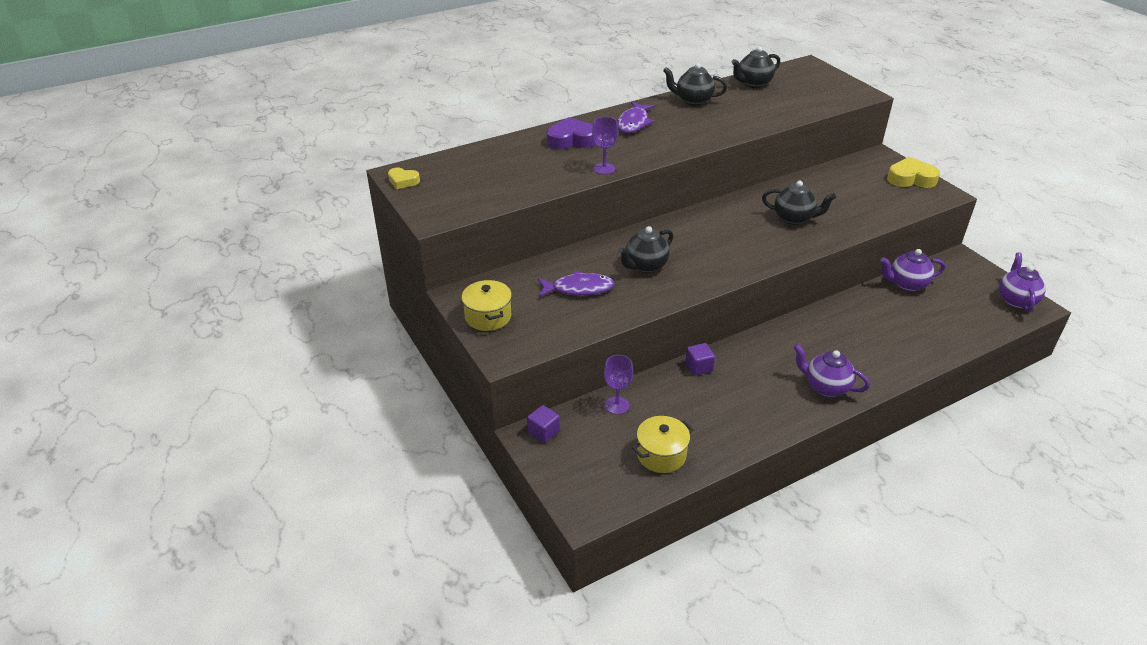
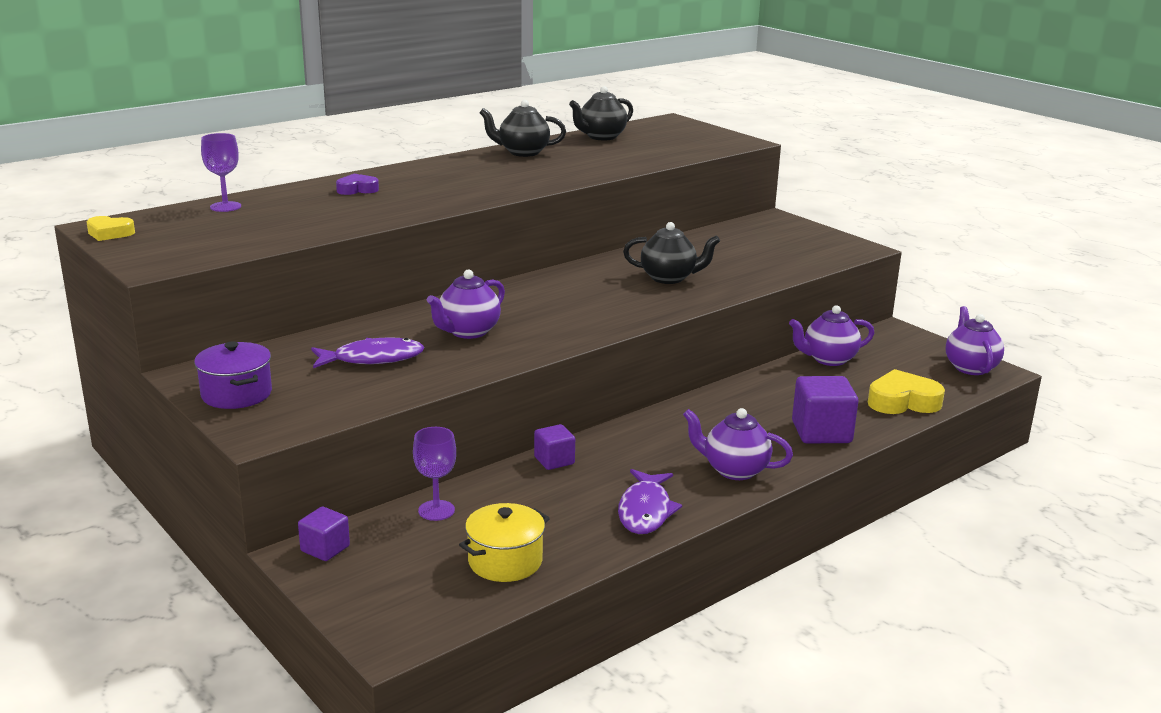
camera: 10 degrees left, 15 degrees down
(488, 316) = (236, 394): yellow pot -> purple pot
(571, 140) = (357, 189): purple heart -> purple heart, size x0.59
(604, 169) = (403, 213): purple goblet -> purple goblet (225, 207)
(633, 123) = (443, 173): purple fish -> purple fish (645, 511)
(645, 266) = (468, 332): black teapot -> purple teapot
(893, 356) = (821, 432): none -> purple cube
(911, 179) = (816, 237): yellow heart -> yellow heart (902, 401)

